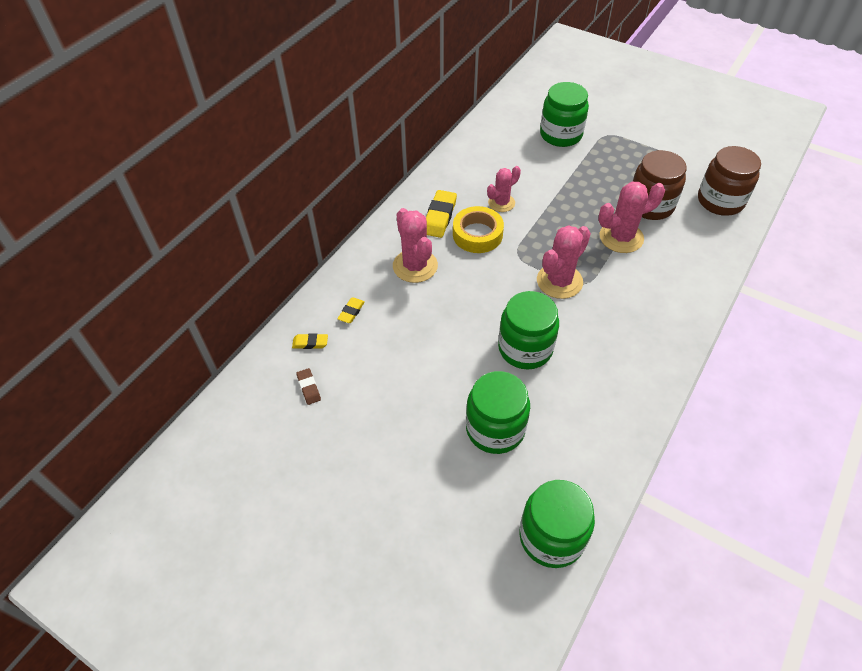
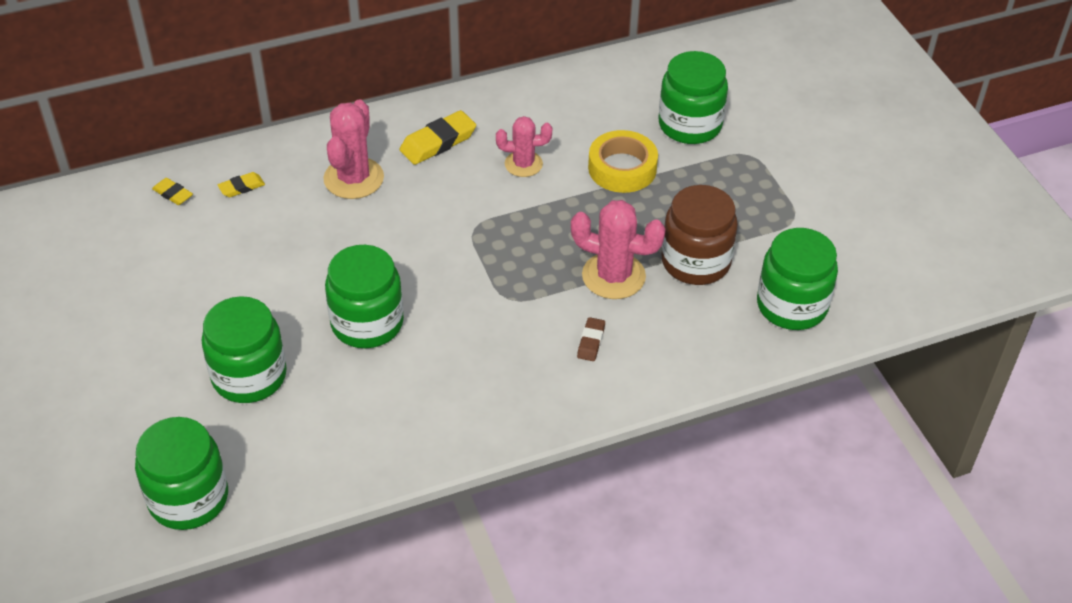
camera: 35 degrees right, 5 degrees down
(309, 388) = (127, 234): brown eraser -> brown eraser (591, 342)
(477, 234) = (456, 183): yellow tape -> yellow tape (622, 168)
(559, 281) = (485, 280): pink cactus -> none
(720, 201) = (791, 305): brown jar -> green jar

